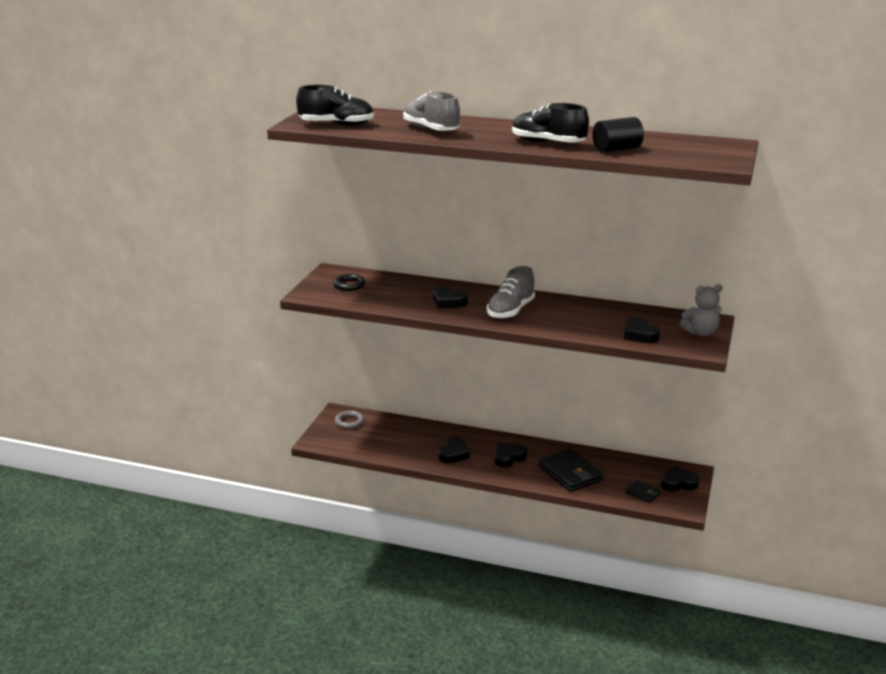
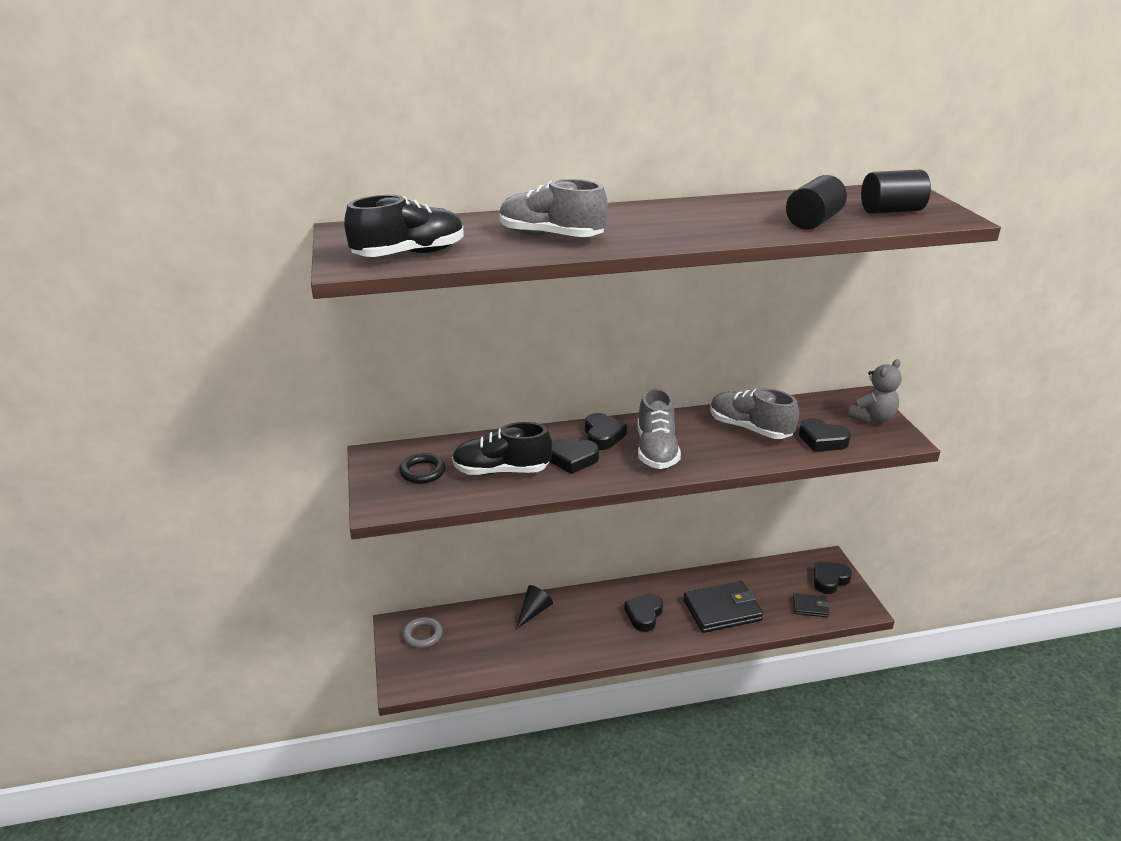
camera: 30 degrees left, 5 degrees up
(433, 432) = (533, 612): none -> black cone
(454, 454) = (582, 634): black heart -> black heart (602, 436)
(548, 143) = (724, 228): black shoe -> black shoe (501, 471)
(570, 473) = (722, 610): black wallet -> black wallet turned 45 degrees counterclockwise
(594, 316) = (749, 429): none -> grey shoe
(689, 153) = (891, 211): none -> black cylinder

